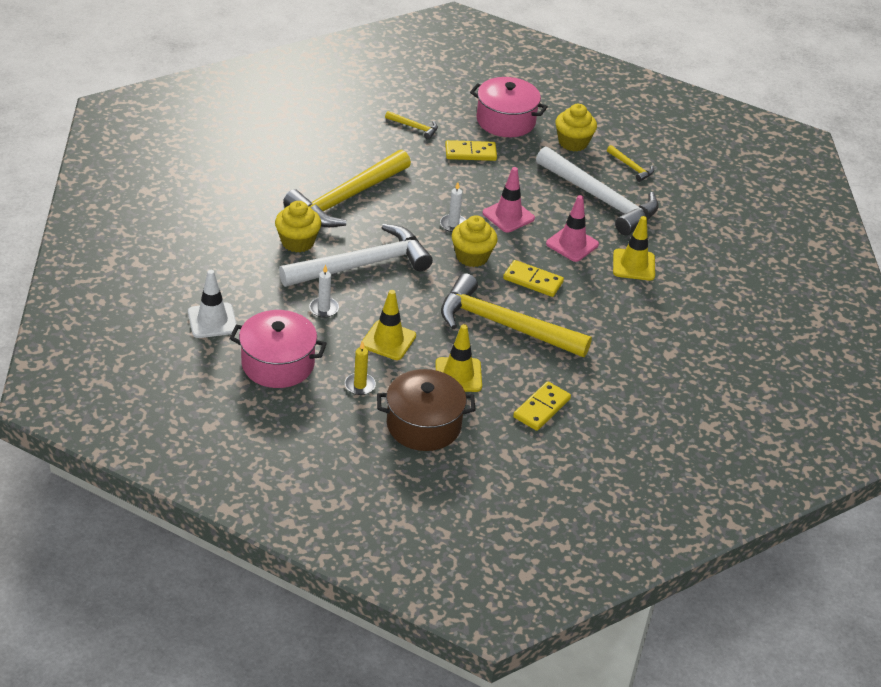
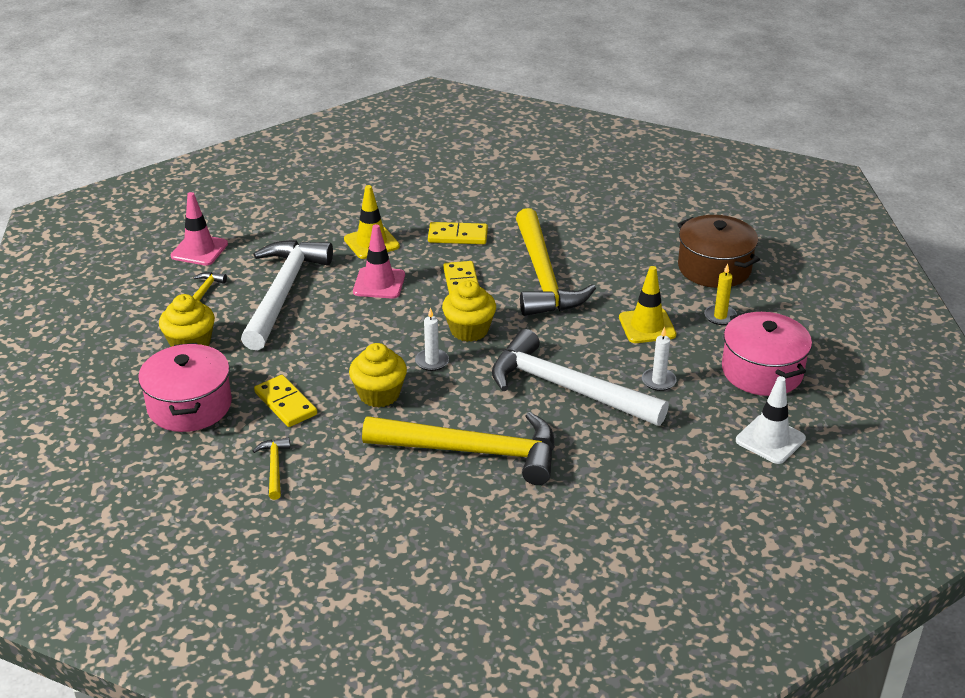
camera: 120 degrees left, 5 degrees down
(297, 242) = (587, 447): yellow cupcake -> yellow cupcake (379, 394)
(458, 375) = (636, 275): yellow traffic cone -> none
(508, 216) = (376, 335): pink traffic cone -> pink traffic cone (199, 250)
(541, 408) = (616, 224): yellow domino -> yellow domino (457, 236)

